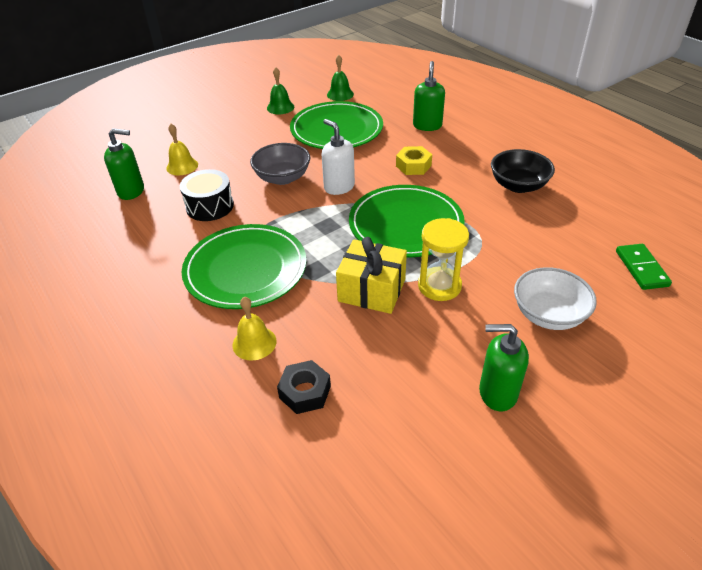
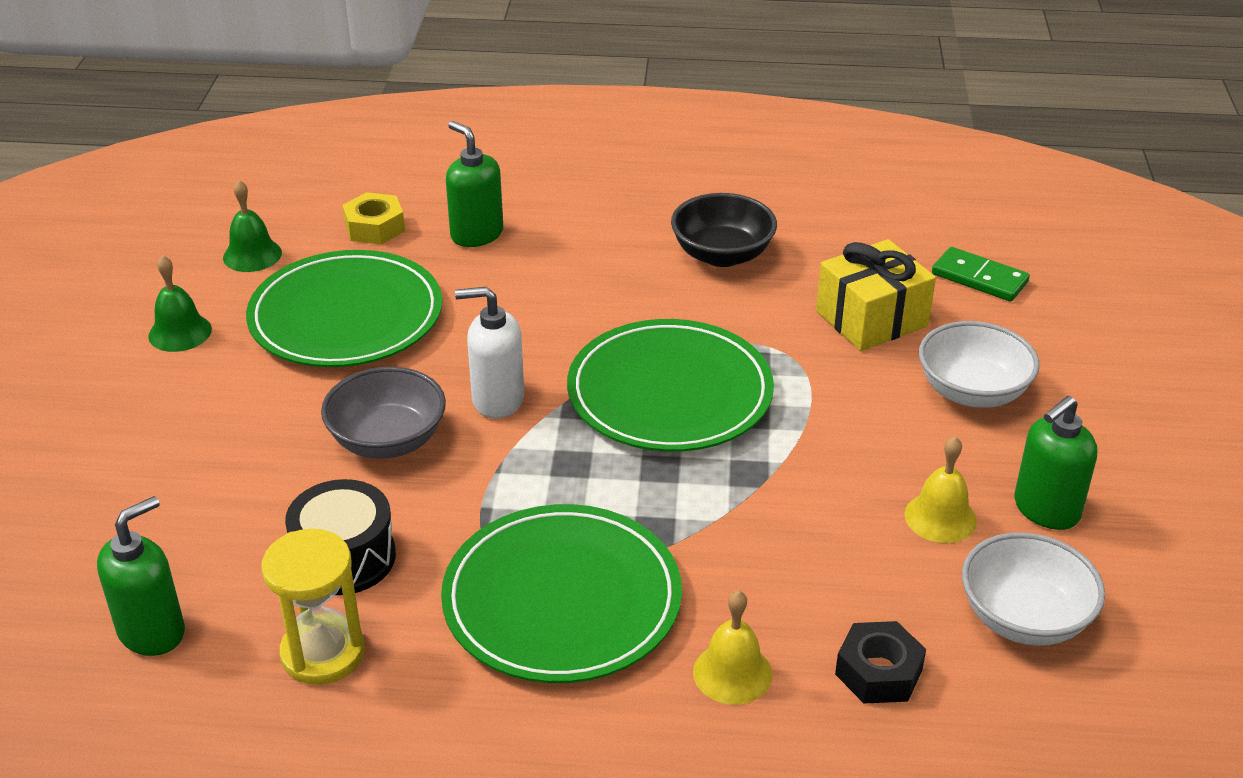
camera: 50 degrees left, 5 degrees down
(182, 166) = (173, 532): yellow bell -> yellow bell (940, 517)
(372, 290) = (761, 502): yellow gift -> yellow gift (871, 318)
(404, 428) = (1024, 618): none -> white bowl
(413, 166) = (552, 305): yellow nut -> yellow nut (375, 227)
(439, 286) = (825, 441): yellow hourglass -> yellow hourglass (323, 653)

